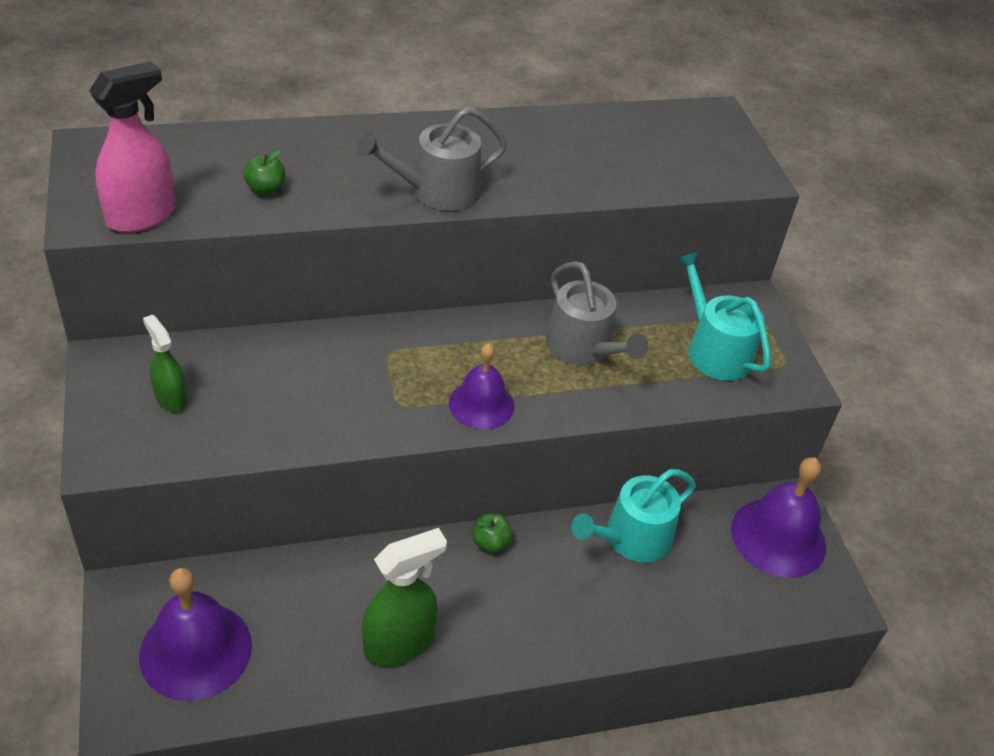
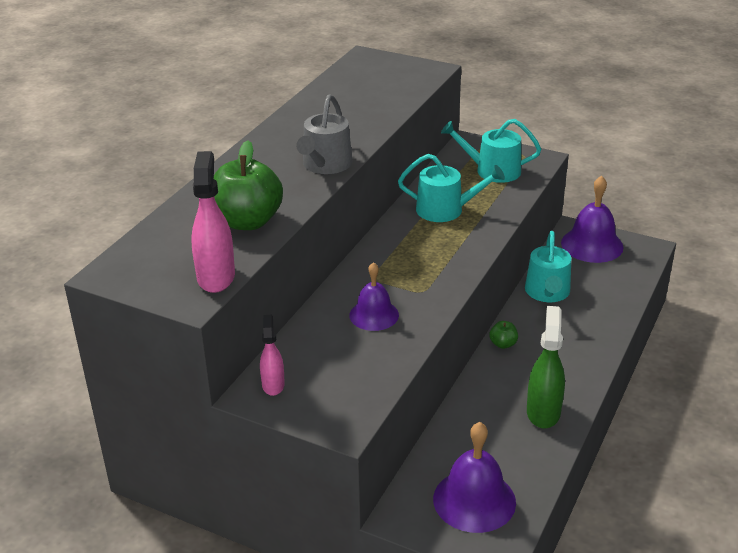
camera: 45 degrees left, 10 degrees down
(133, 367) = (273, 385): none -> pink spray bottle
(171, 398) = (320, 379): green spray bottle -> none
(265, 189) = (247, 221): green apple -> green apple, size x2.28
(481, 404) = (452, 263): purple bell -> purple bell (374, 315)
(583, 348) = (446, 210): grey watering can -> turquoise watering can

